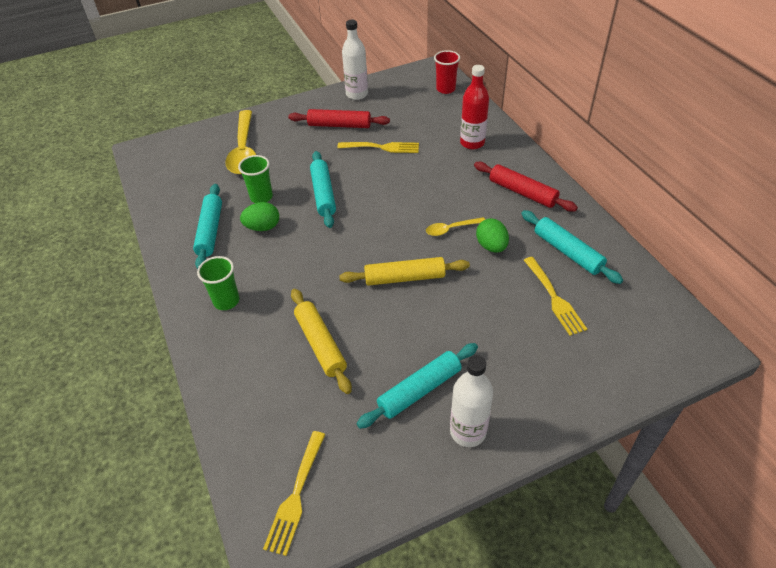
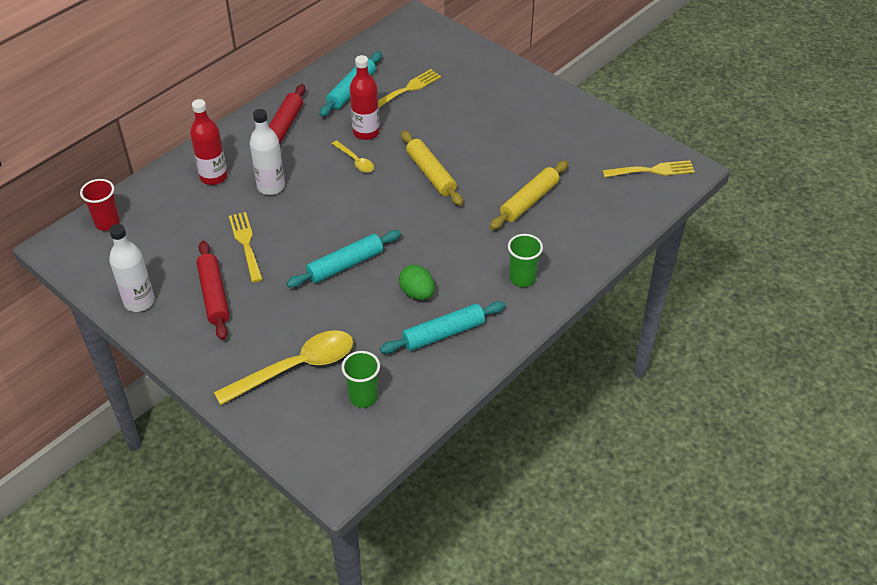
camera: 115 degrees left, 0 degrees up
(261, 197) = (372, 314): green cup -> green cup (363, 397)
(419, 390) = (535, 137): turquoise rolling pin -> none
(468, 431) = (552, 107): white bottle -> white bottle (271, 186)
(491, 246) = (366, 132): green egg -> red bottle

